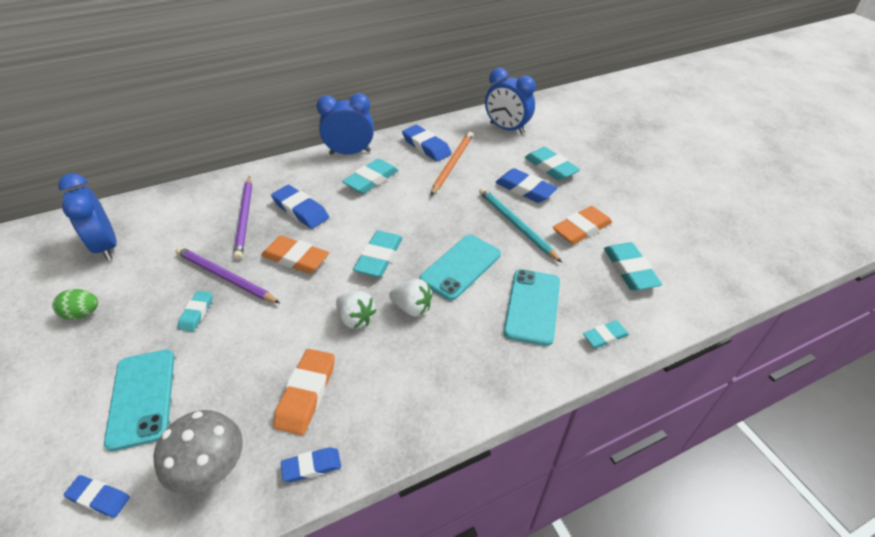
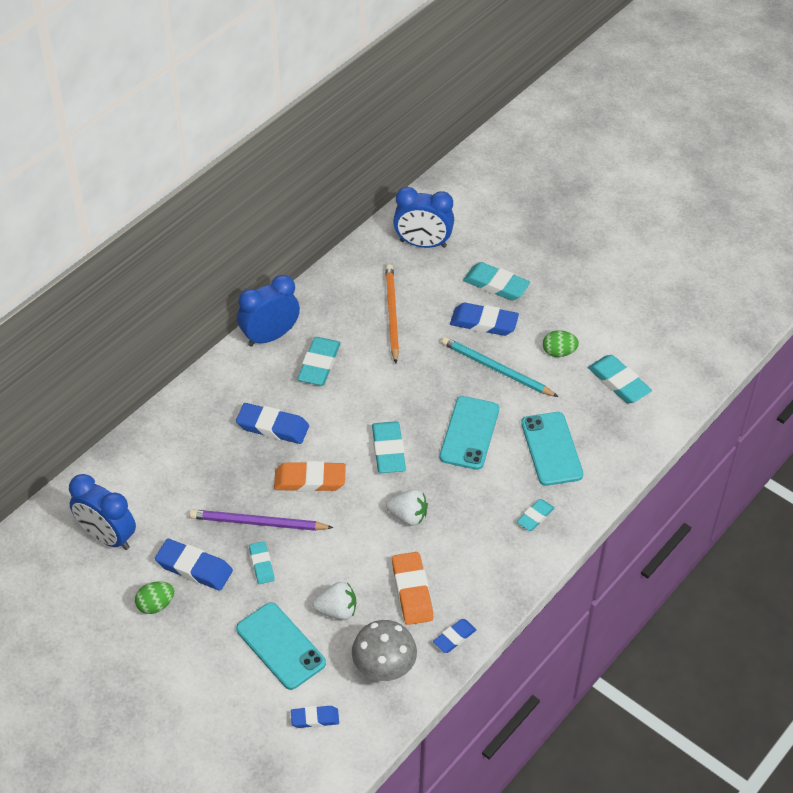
camera: 25 degrees left, 5 degrees up
(245, 218) = (222, 456): purple pencil -> none
(412, 308) = (450, 488): white strawberry -> white strawberry (337, 610)
(426, 146) = (349, 299): blue eraser -> blue eraser (194, 568)
(581, 229) = (559, 352): orange eraser -> green egg
(605, 336) = (622, 454): turquoise eraser -> turquoise eraser (535, 517)

